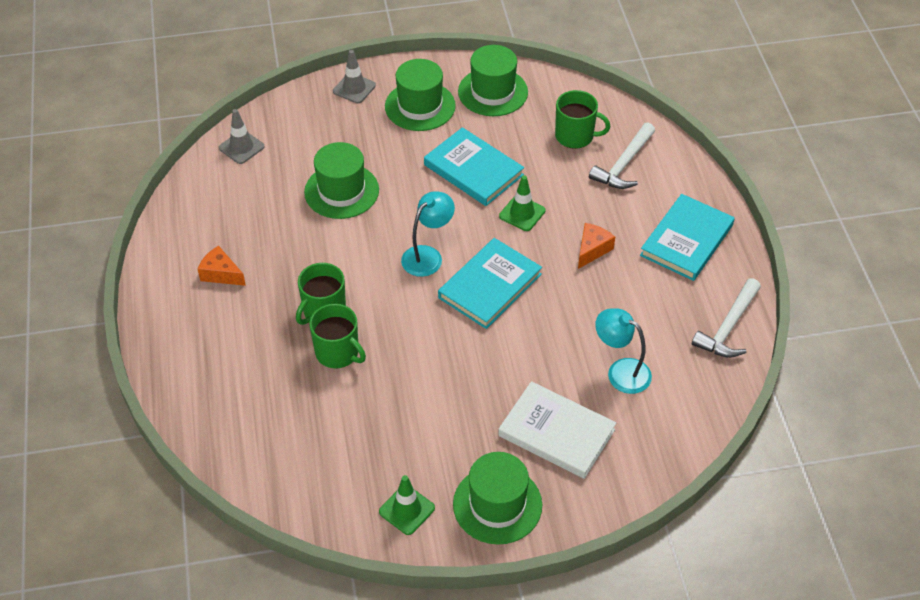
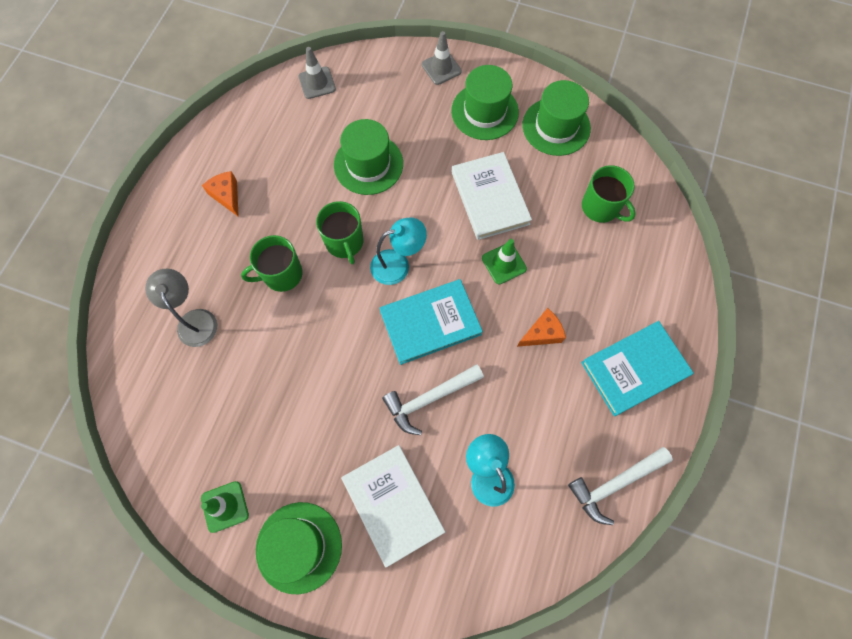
camera: 30 degrees right, 20 degrees up
(265, 384) = (194, 320): none -> grey lamp
(338, 352) = (267, 320): green mug -> green mug (344, 242)
(473, 170) = (490, 198): turquoise book -> white book
(623, 165) = (626, 259): white hammer -> white hammer (429, 399)

